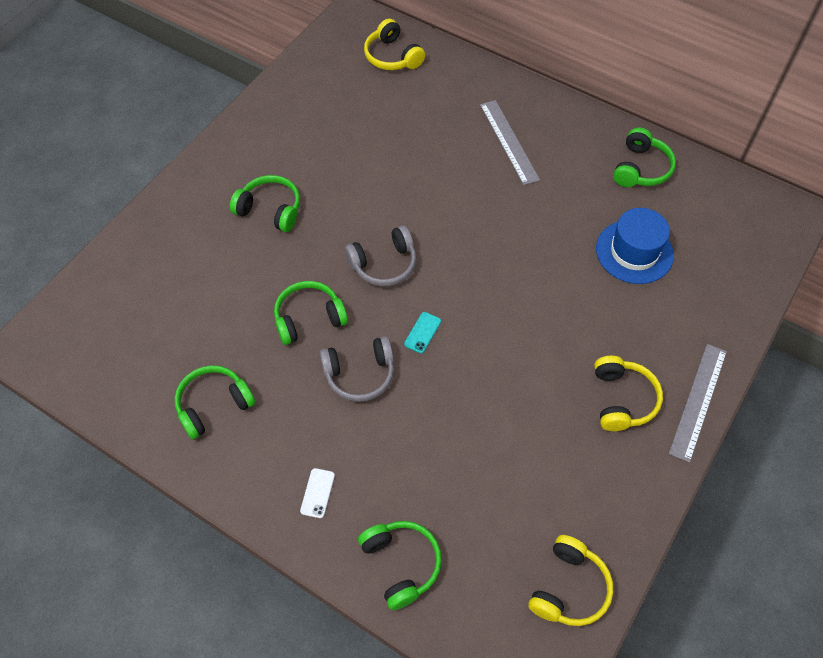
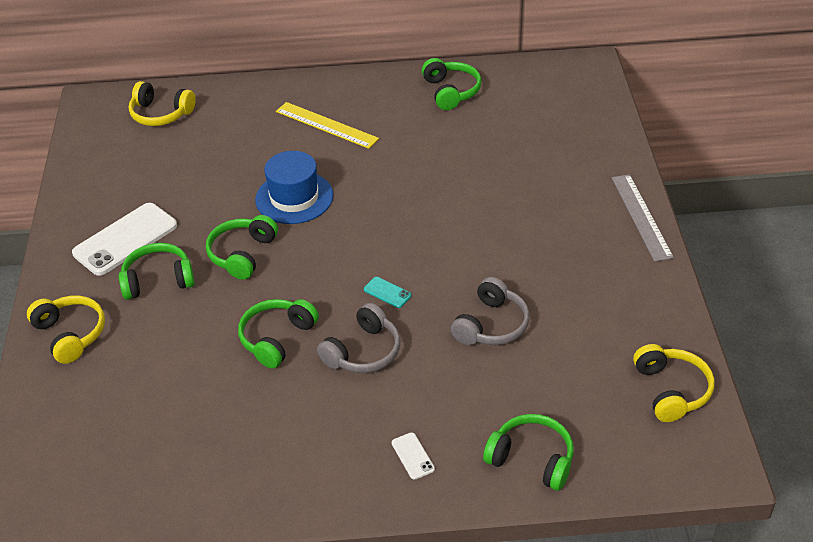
camera: 35 degrees left, 15 degrees down
(213, 405) = (253, 452): green headphones -> green headphones (242, 254)
(277, 158) = (125, 239): none -> white phone
(384, 264) = (305, 264): grey headphones -> grey headphones (491, 325)
(422, 332) = (387, 292): turquoise phone -> turquoise phone turned 45 degrees counterclockwise
(509, 141) = (326, 125): grey ruler -> yellow ruler
(622, 399) = (587, 247): yellow headphones -> yellow headphones (70, 334)
(634, 252) = (500, 148): blue hat -> blue hat (294, 197)

